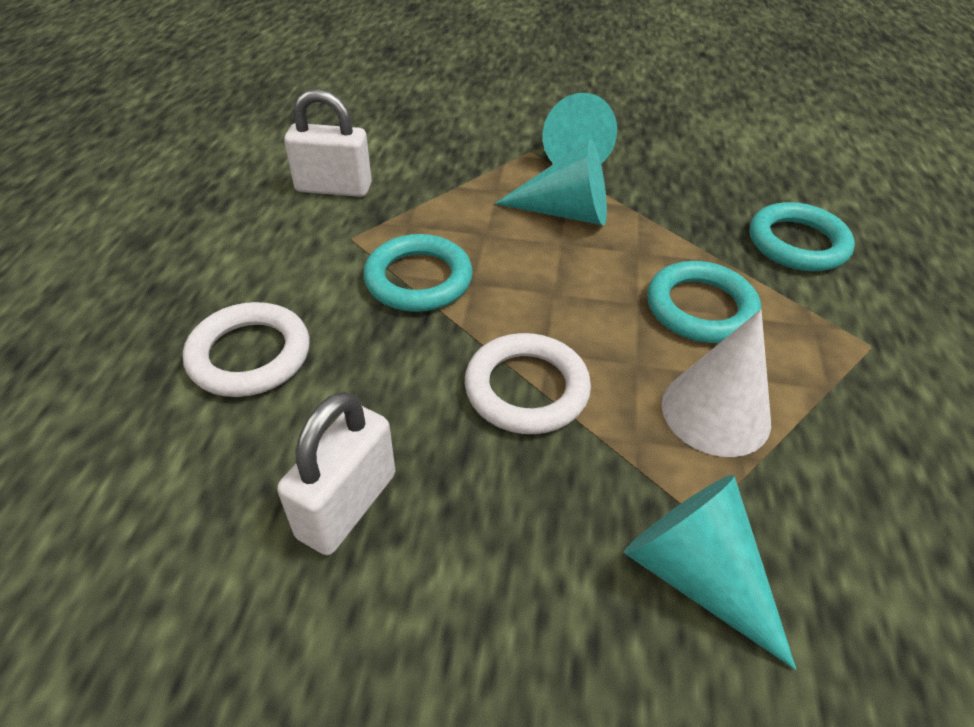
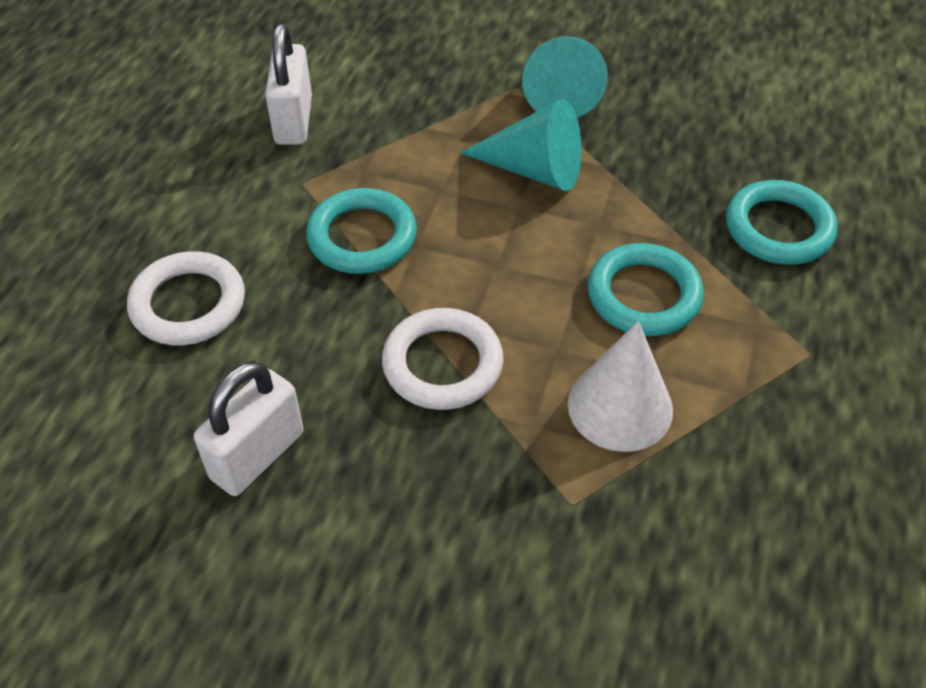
camera: 10 degrees right, 5 degrees up
(333, 188) = (293, 120): white padlock -> white padlock turned 75 degrees clockwise
(696, 574) = (550, 551): turquoise cone -> none

